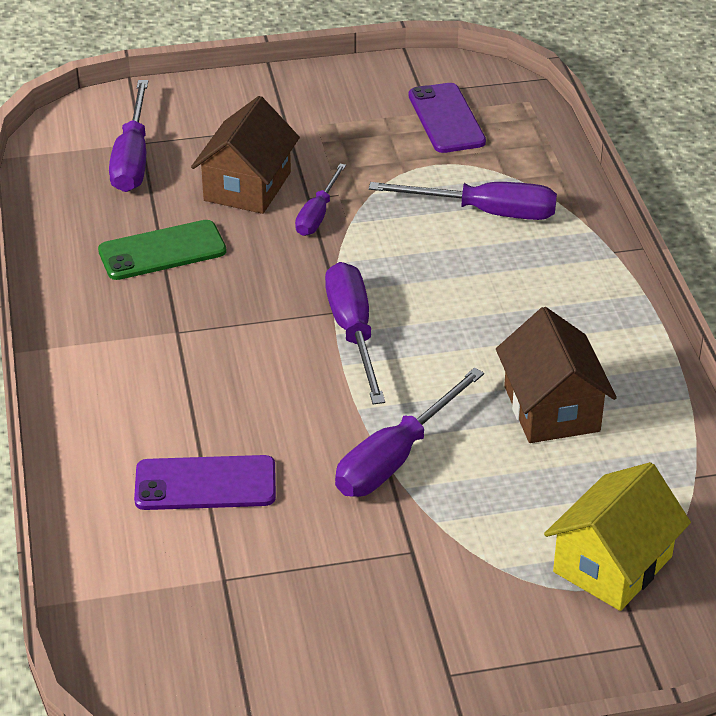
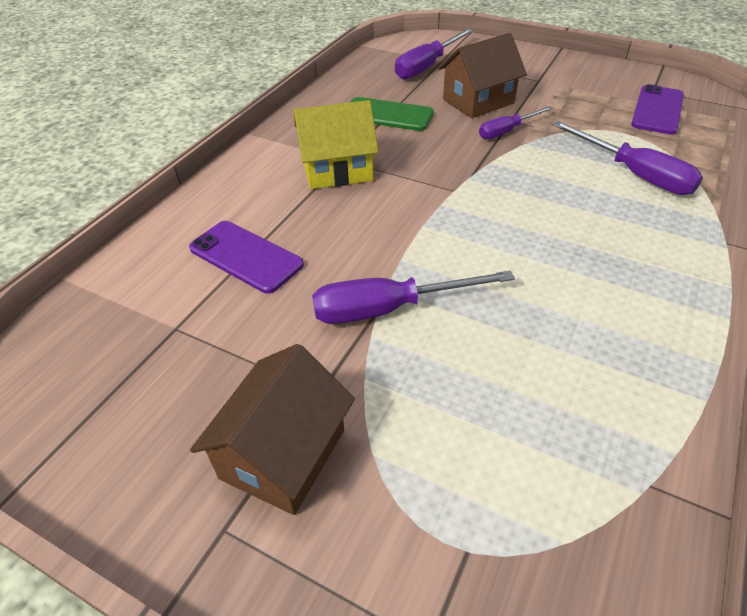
camera: 40 degrees right, 5 degrees up
(353, 332) = (453, 209): purple screwdriver -> none
(551, 409) = (556, 339): brown house -> brown house (283, 454)
(612, 564) = (480, 524): yellow house -> yellow house (337, 170)

